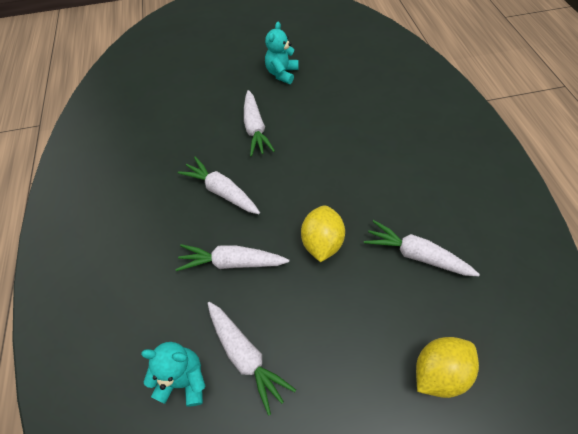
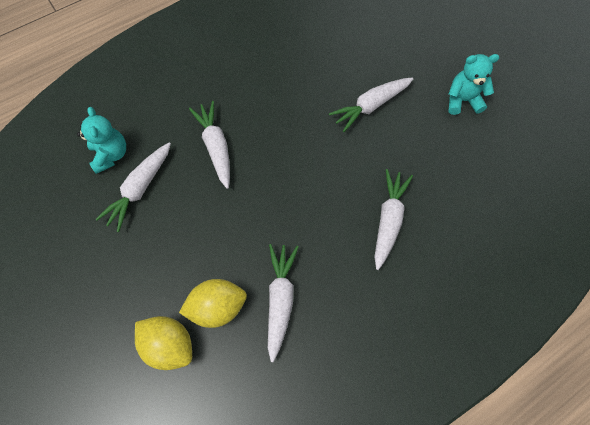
camera: 65 degrees right, 10 degrees up
(221, 191) = (284, 109): white carrot -> white carrot (388, 220)
(322, 242) = (262, 211): yellow lemon -> yellow lemon (217, 307)

